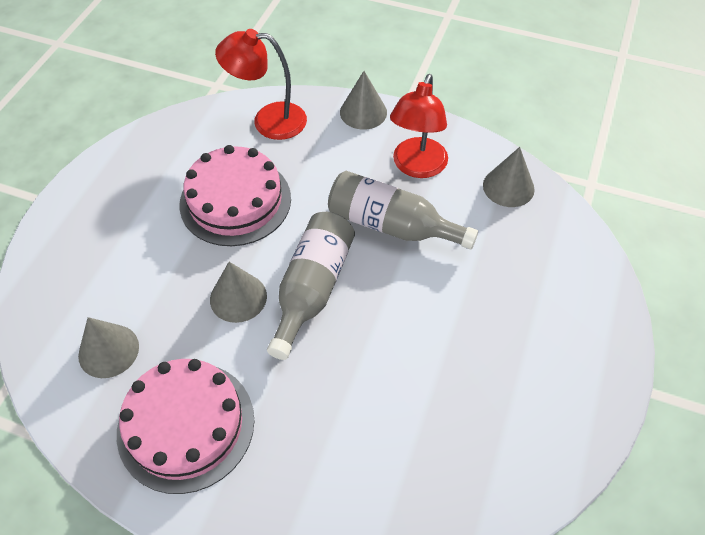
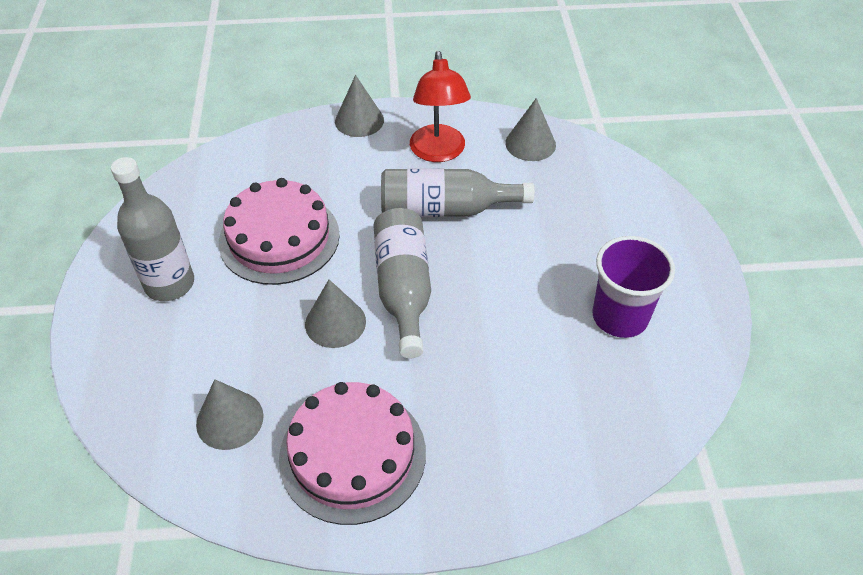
camera: 25 degrees left, 5 degrees down
(128, 210) = (169, 284): none -> grey bottle
(268, 120) = (269, 155): red lamp -> none
(495, 395) = (620, 317): none -> purple cup

